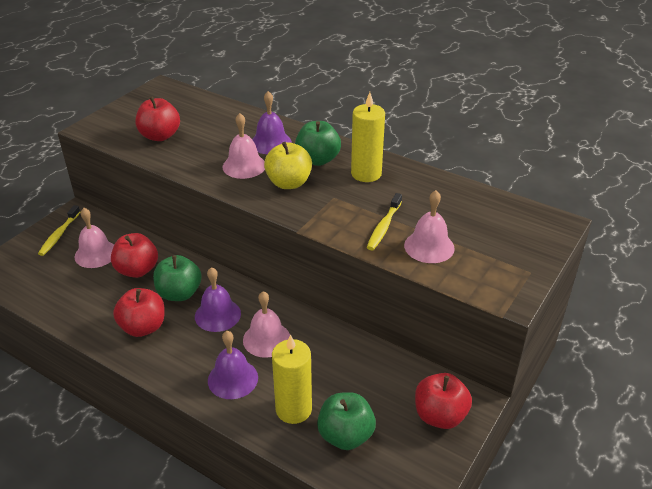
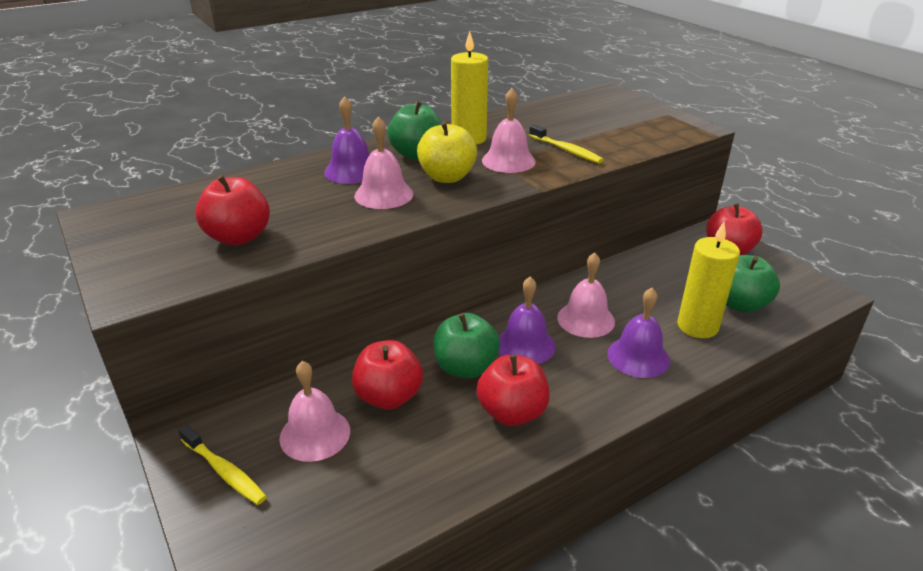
camera: 65 degrees left, 5 degrees down
(429, 246) = (610, 139): pink bell -> pink bell (508, 161)

